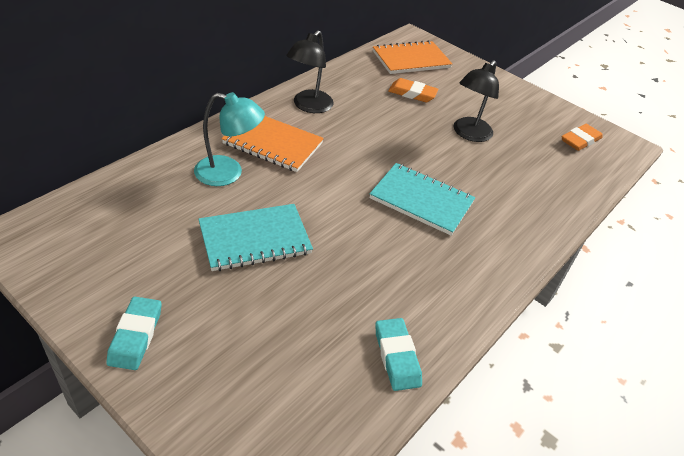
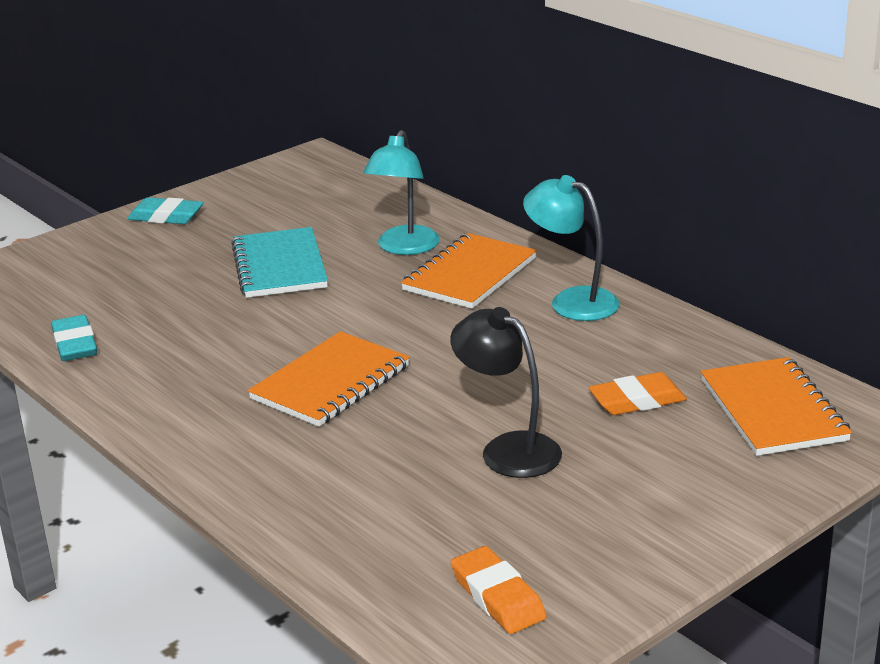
camera: 105 degrees right, 15 degrees down
(308, 106) = (572, 301): black lamp -> turquoise lamp
(397, 356) = (75, 344): turquoise eraser -> turquoise eraser turned 75 degrees clockwise
(412, 93) = (637, 400): orange eraser -> orange eraser turned 45 degrees clockwise
(421, 200) = (330, 383): turquoise notebook -> orange notebook

